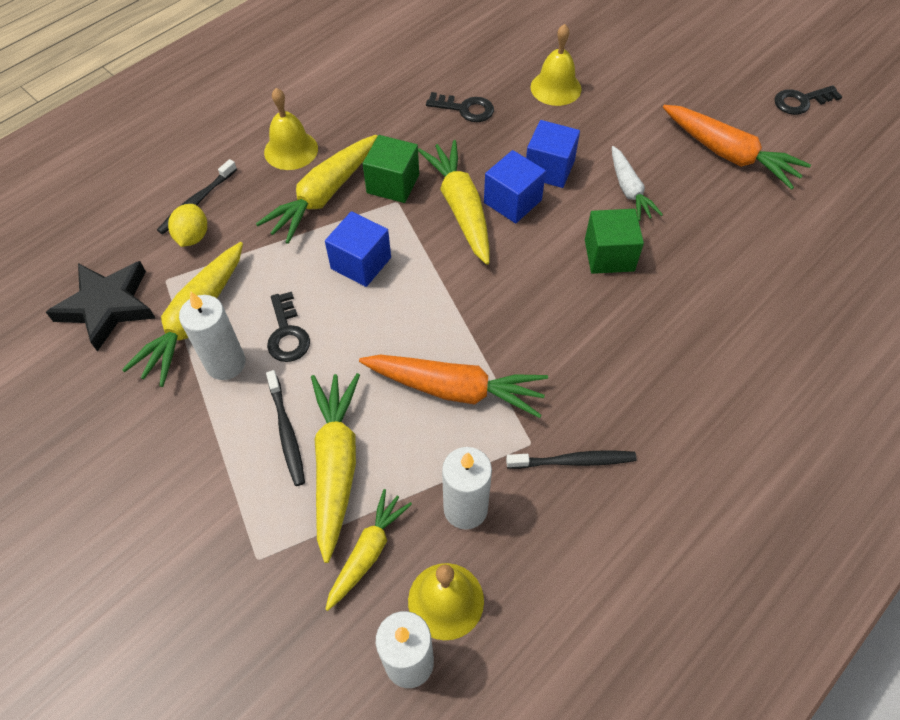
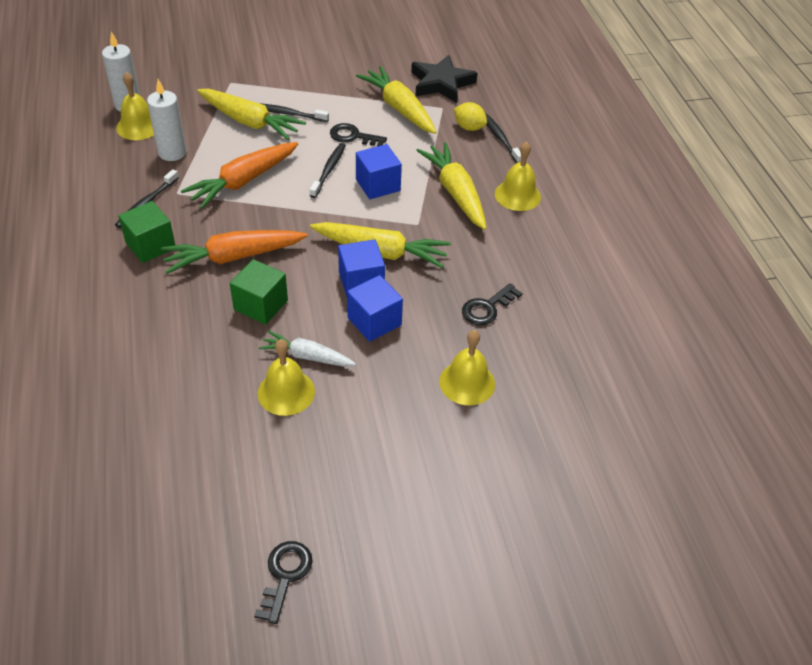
camera: 120 degrees right, 10 degrees down
(226, 363) = (356, 109): white candle -> none
(367, 552) = (191, 113): yellow carrot -> none
(369, 320) = (329, 170): none -> black toothbrush
(393, 184) = (437, 230): green cube -> green cube (150, 245)
(675, 182) = (286, 392): none -> yellow bell
(728, 154) = (280, 453): orange carrot -> orange carrot (234, 257)

